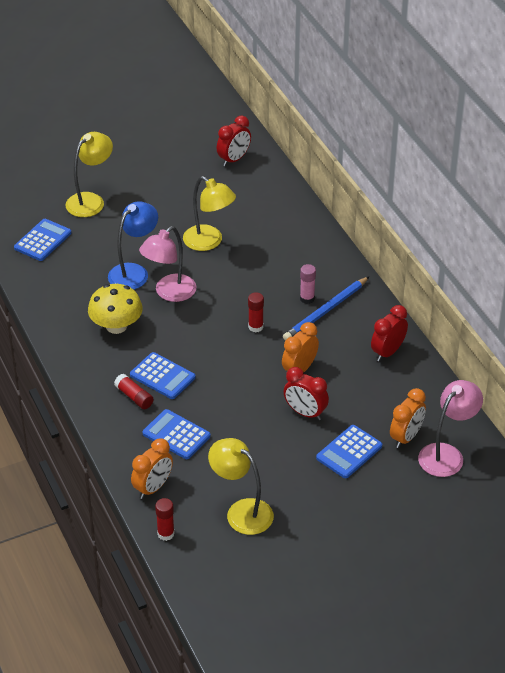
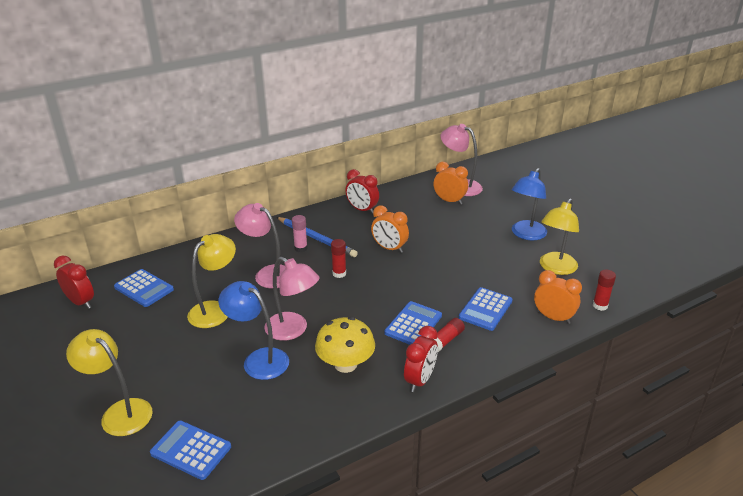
camera: 95 degrees left, 10 degrees down
(262, 274) = (268, 274): none -> pink lamp
(305, 413) = (438, 243): red clock -> red clock (420, 380)
(317, 500) = (526, 235): none -> blue lamp
(349, 452) = (472, 223): blue calculator -> blue calculator (144, 288)

